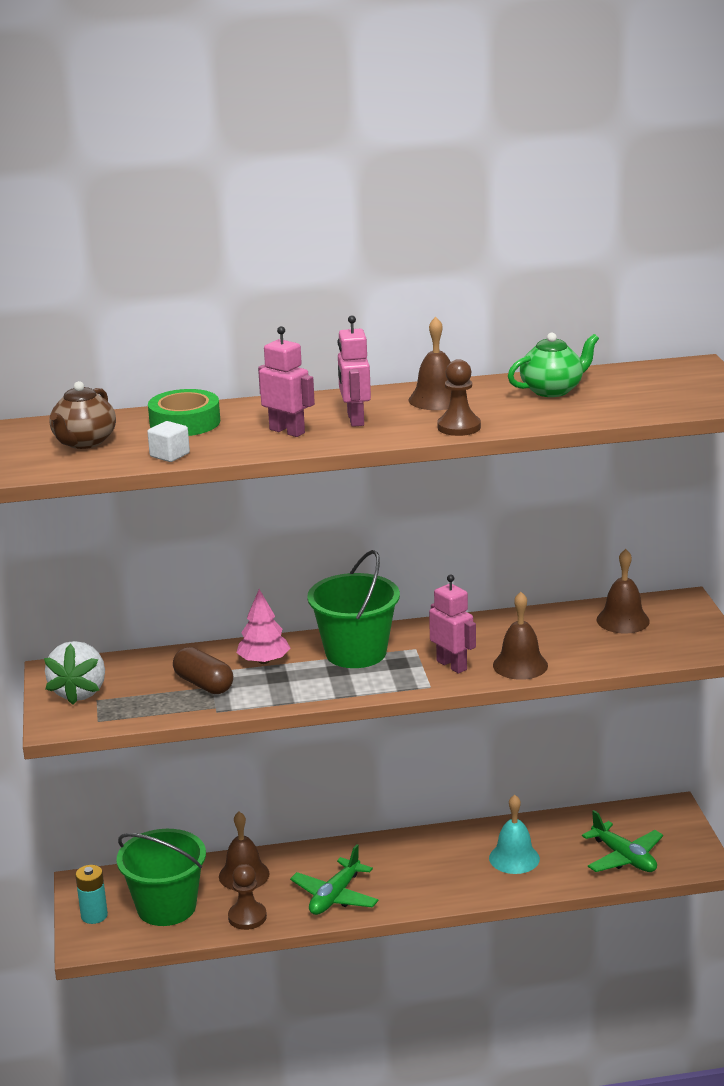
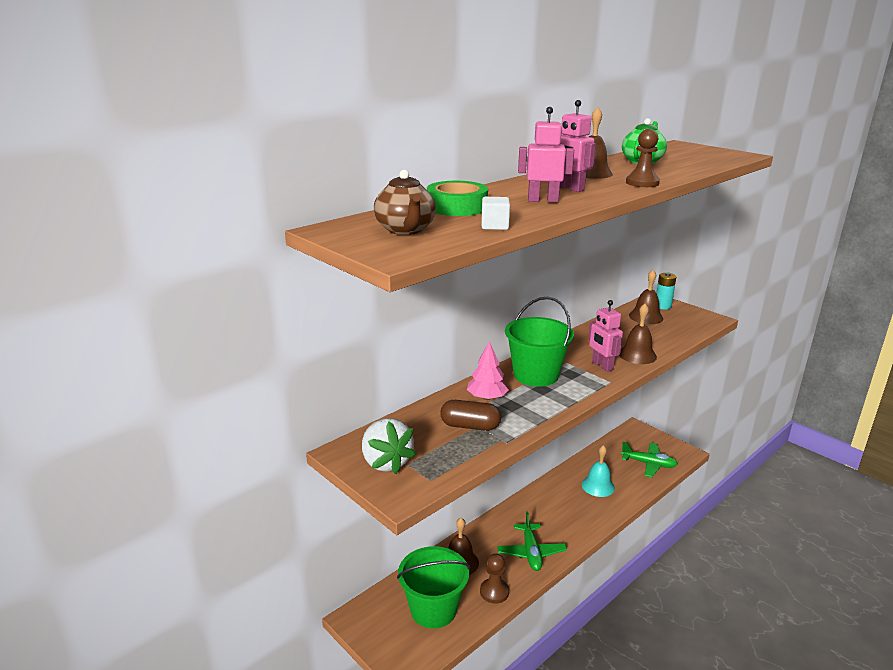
camera: 35 degrees left, 0 degrees up
(94, 915) = (388, 641): turquoise battery -> turquoise battery (662, 306)
(452, 665) = (602, 366): pink robot -> pink robot turned 135 degrees counterclockwise

